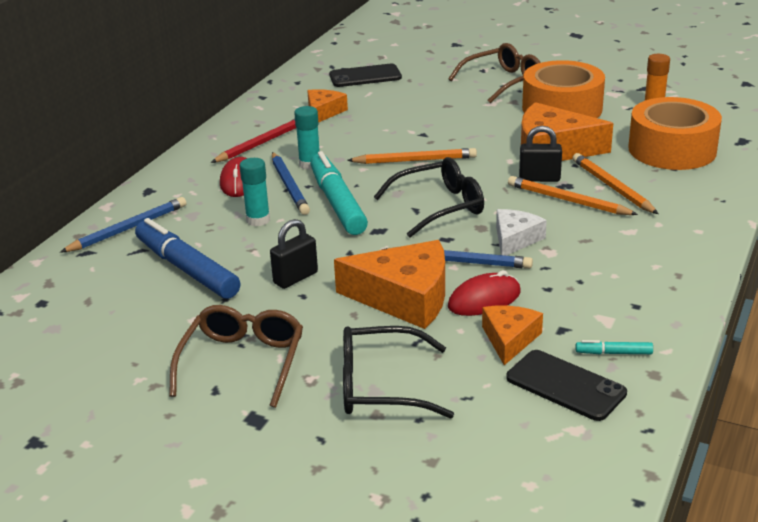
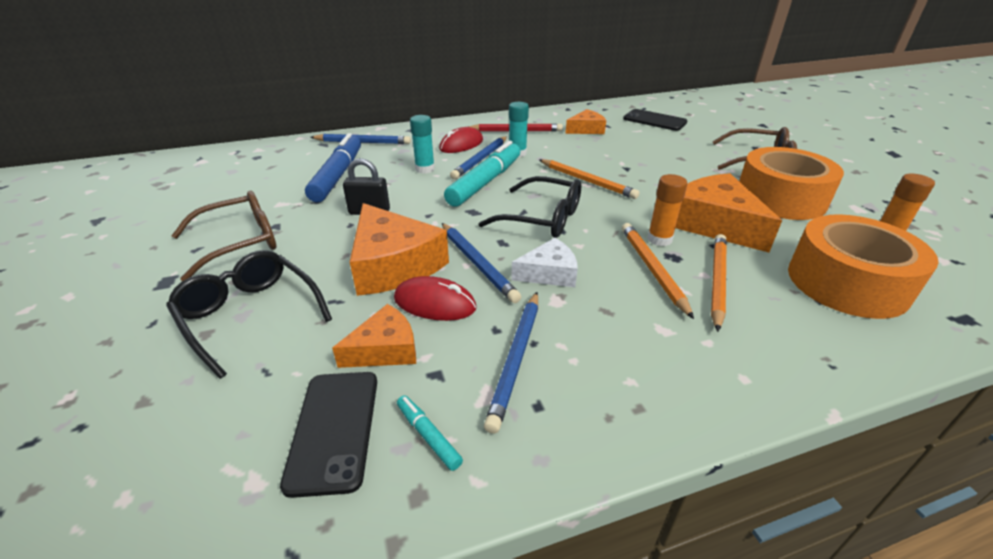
camera: 45 degrees right, 5 degrees up
(539, 178) = (659, 239): black padlock -> orange glue stick
(587, 294) = (516, 359): none -> blue pencil

